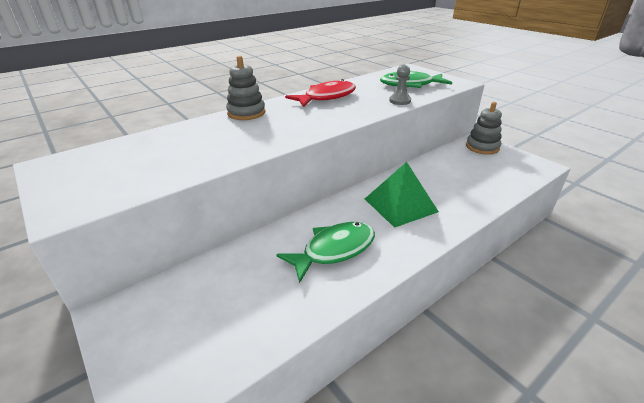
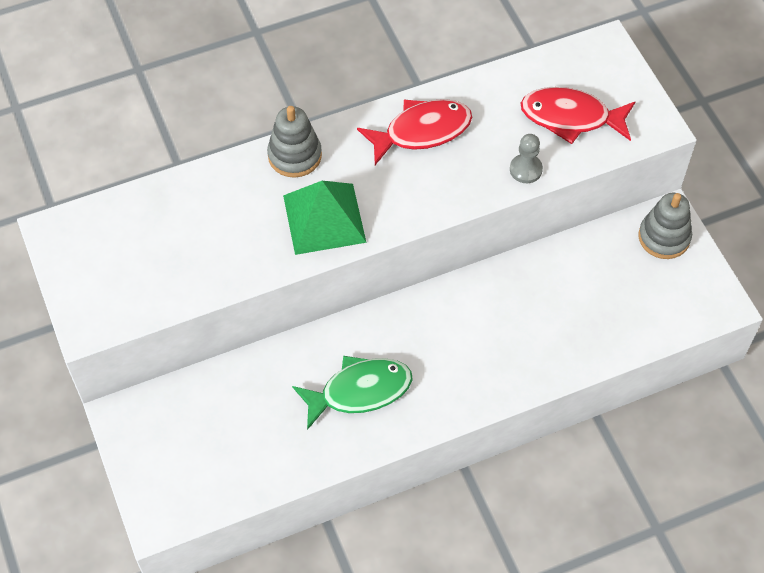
camera: 15 degrees right, 25 degrees up
(400, 205) = (470, 336): green pyramid -> green pyramid (324, 218)
(410, 85) = (571, 117): green fish -> red fish

